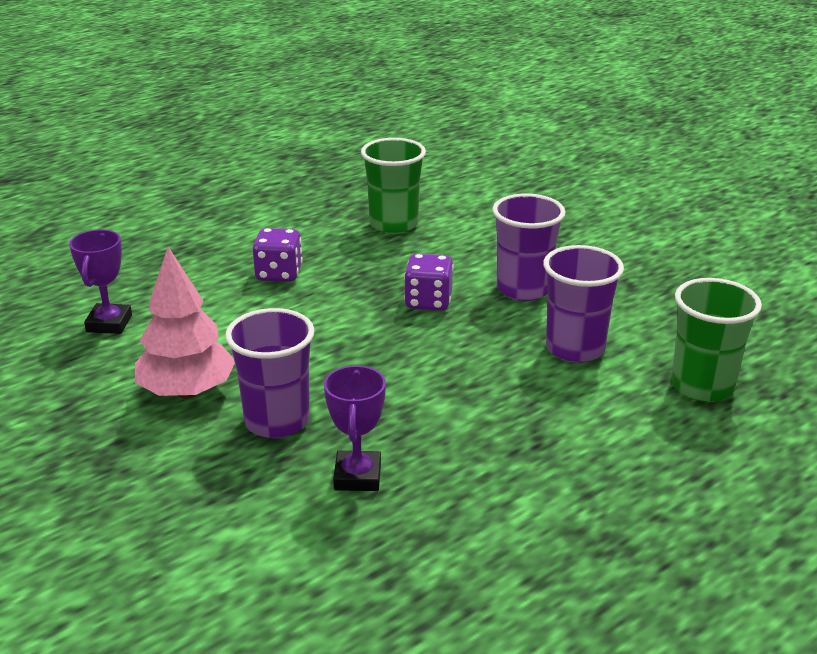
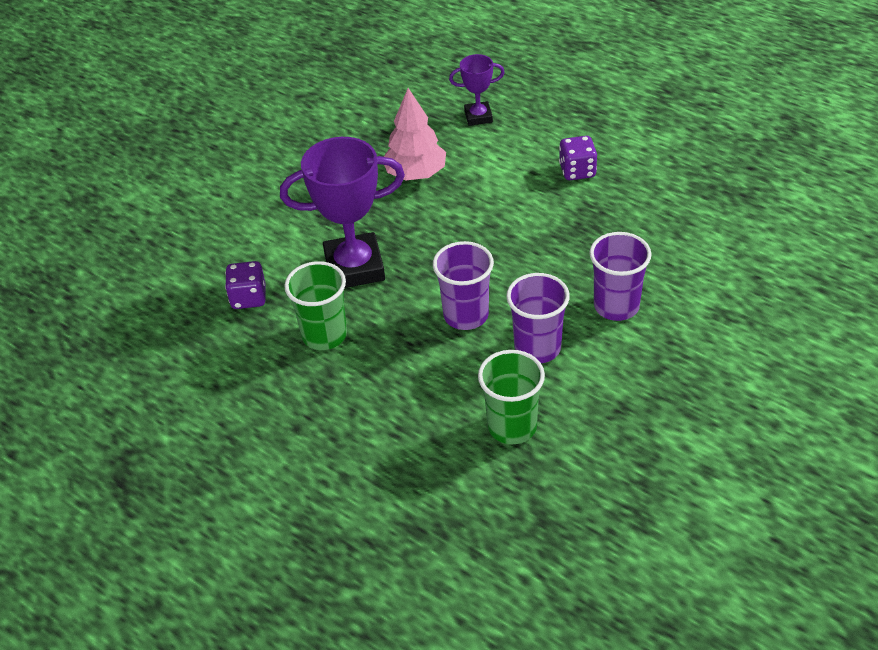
camera: 80 degrees right, 15 degrees up
(277, 421) = (398, 220): purple cup -> purple cup (466, 315)
(357, 476) = (354, 267): purple trophy -> purple trophy, size x1.93
(393, 224) = (690, 211): green cup -> green cup (324, 335)
(428, 302) = (572, 256): purple dice -> purple dice (248, 298)

